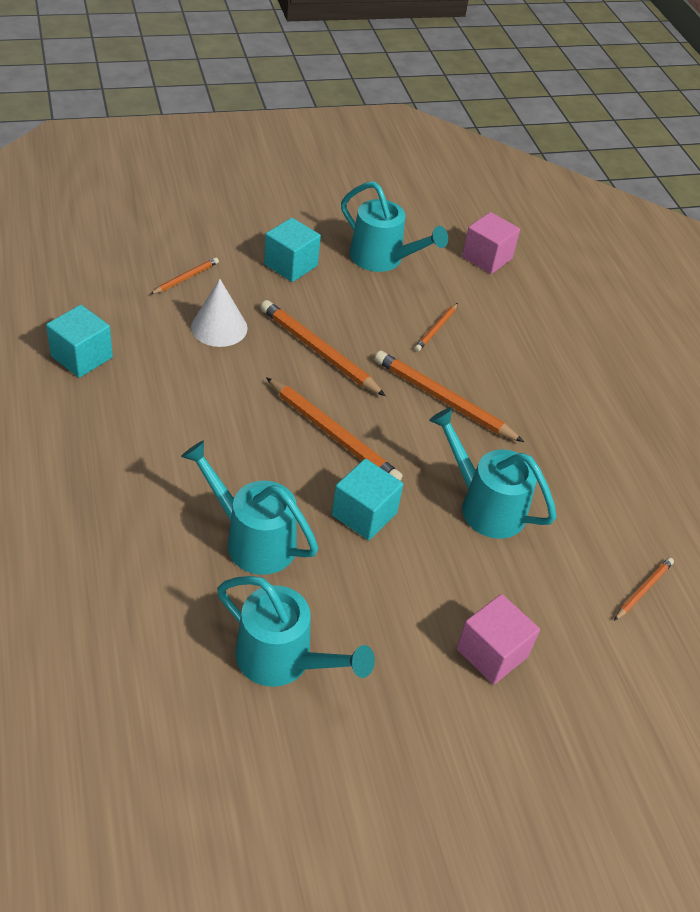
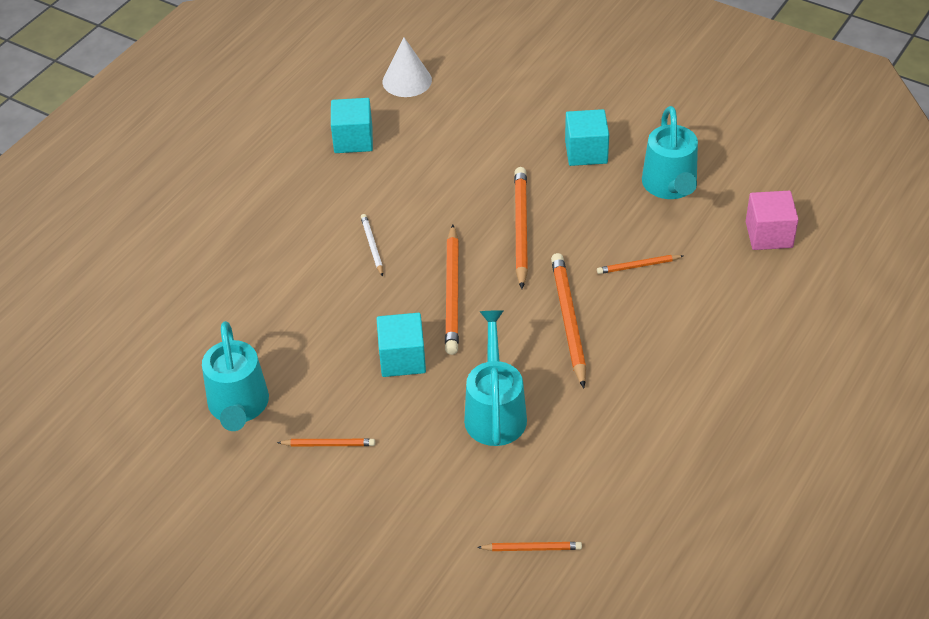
camera: 55 degrees right, 0 degrees up
(186, 278) = (492, 120): orange pencil -> orange pencil (328, 444)
(217, 437) = (372, 246): none -> white pencil
(219, 327) = (470, 170): white cone -> white cone (407, 80)
(252, 539) = (311, 324): turquoise watering can -> none
(492, 653) = (367, 501): pink cube -> none

